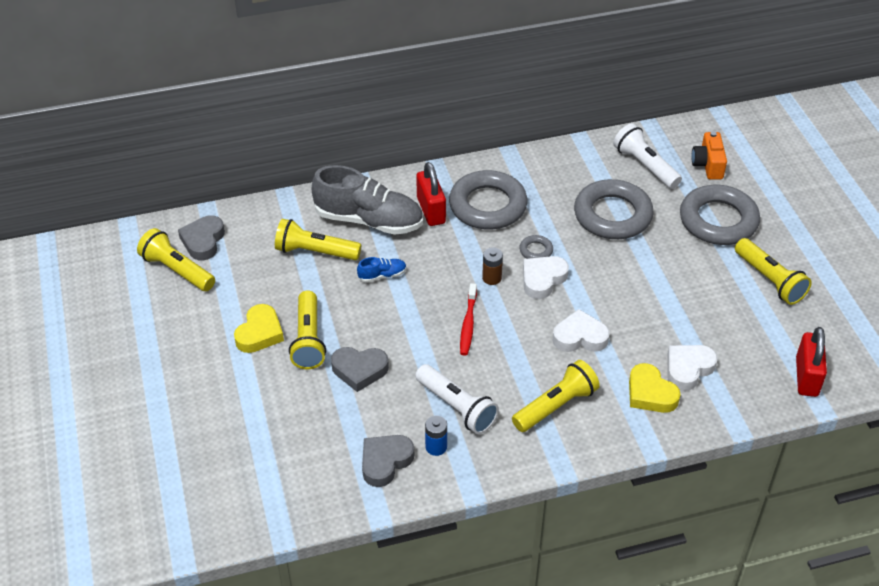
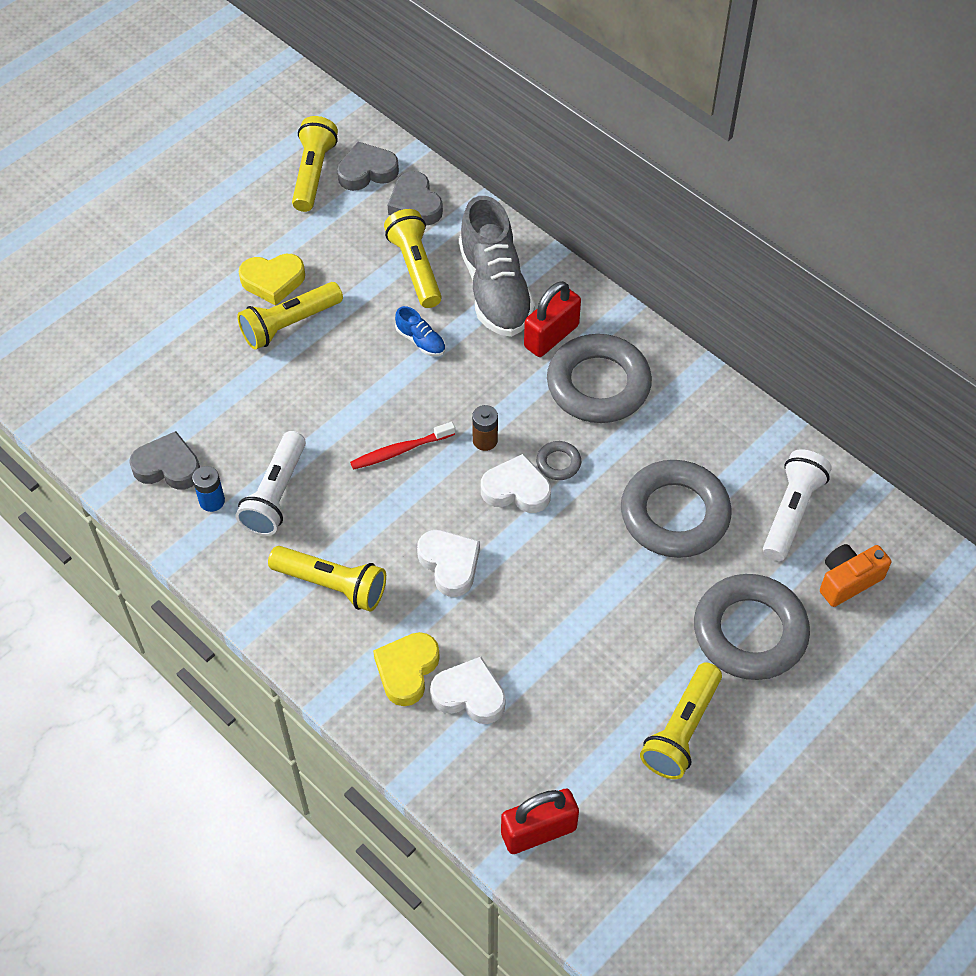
camera: 60 degrees right, 10 degrees up
(359, 370) = (275, 387): grey heart -> grey heart (415, 204)

